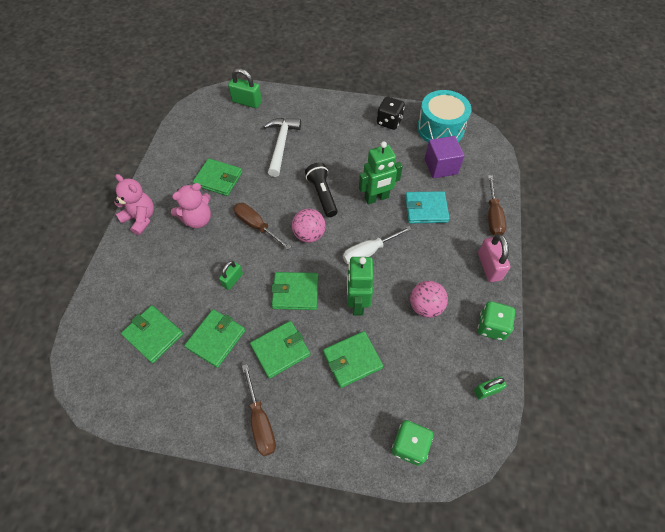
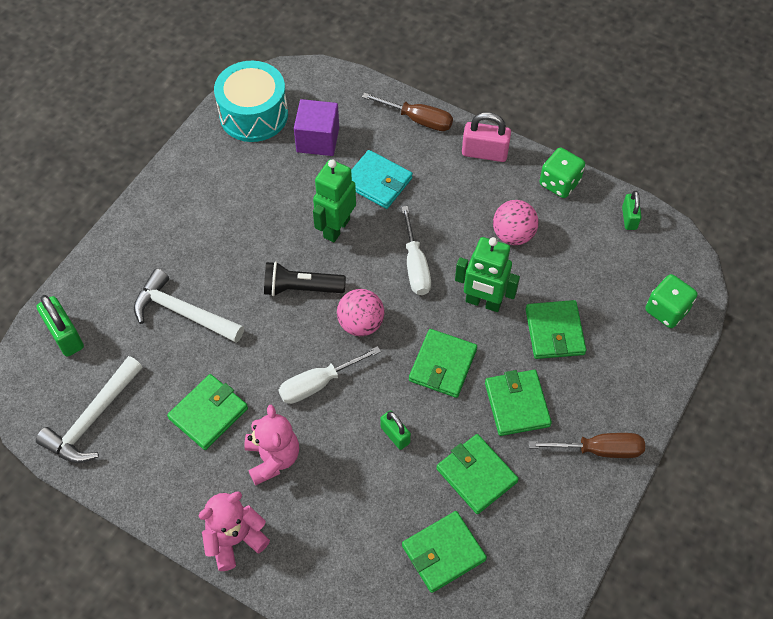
camera: 70 degrees left, 0 degrees up
(199, 131) = (92, 419): none -> white hammer
(247, 102) = (65, 335): green padlock -> green padlock turned 75 degrees counterclockwise
(256, 225) = (317, 384): brown screwdriver -> white screwdriver
(376, 198) = (336, 228): green robot -> green robot turned 150 degrees counterclockwise
(389, 122) = (209, 166): black dice -> none
(426, 209) = (378, 182): turquoise wallet -> turquoise wallet turned 75 degrees counterclockwise

